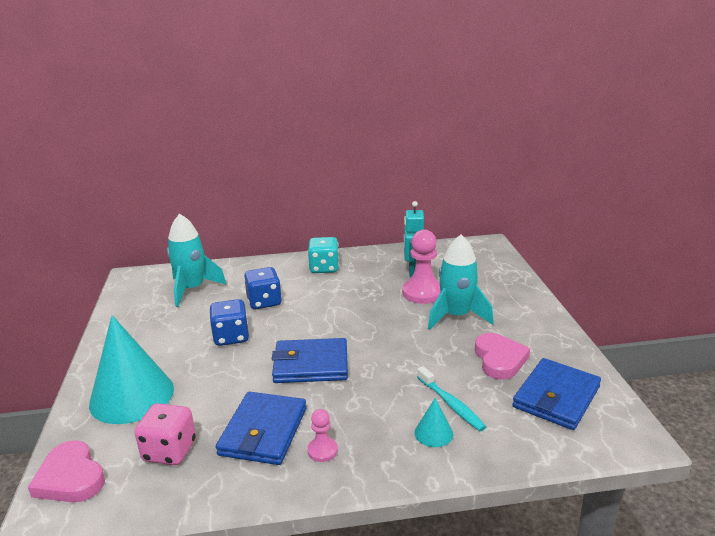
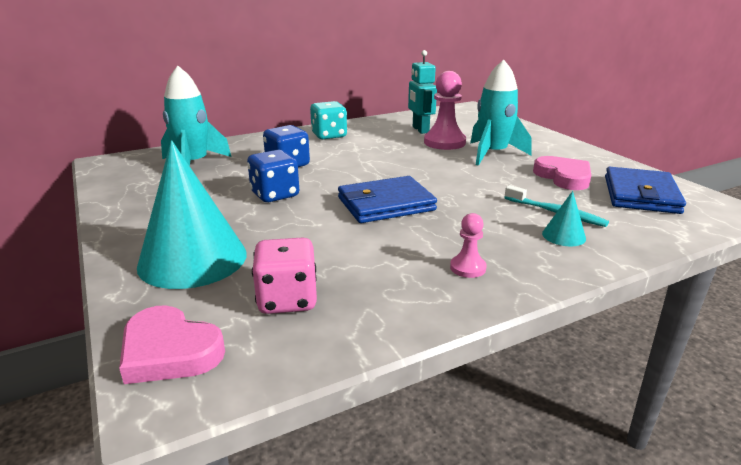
camera: 20 degrees left, 0 degrees up
(263, 431) = (386, 263): blue wallet -> none

